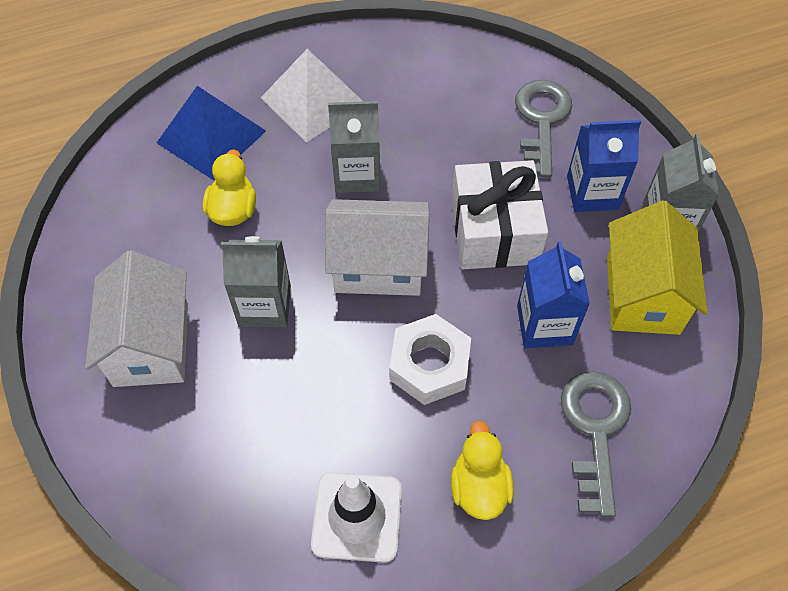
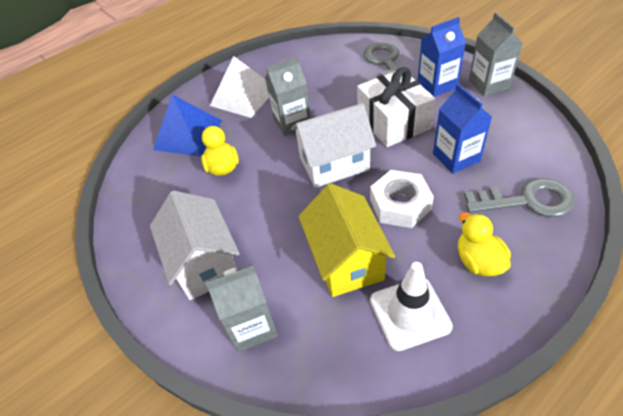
camera: 15 degrees left, 10 degrees down
(264, 306) = (272, 211): grey carton -> grey carton (252, 326)
(595, 430) = (526, 201): grey key -> grey key turned 105 degrees clockwise
(642, 294) = (501, 122): yellow house -> yellow house (346, 260)

